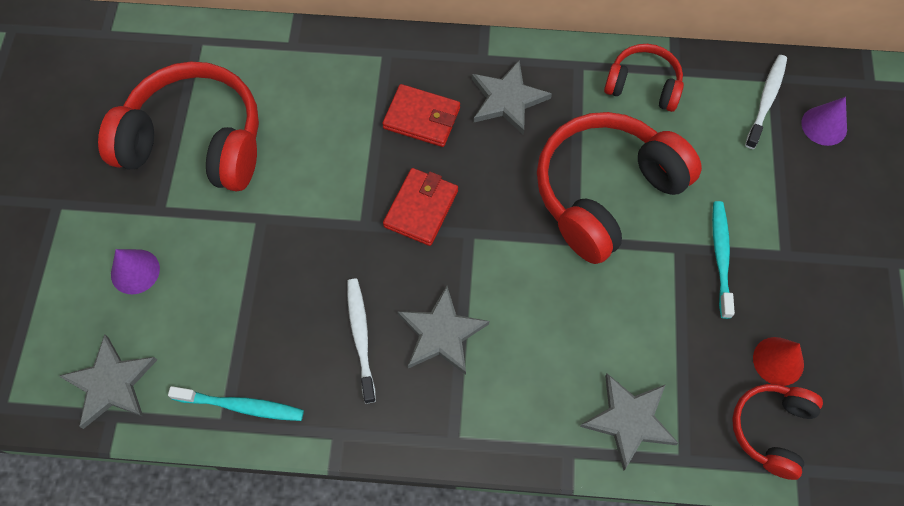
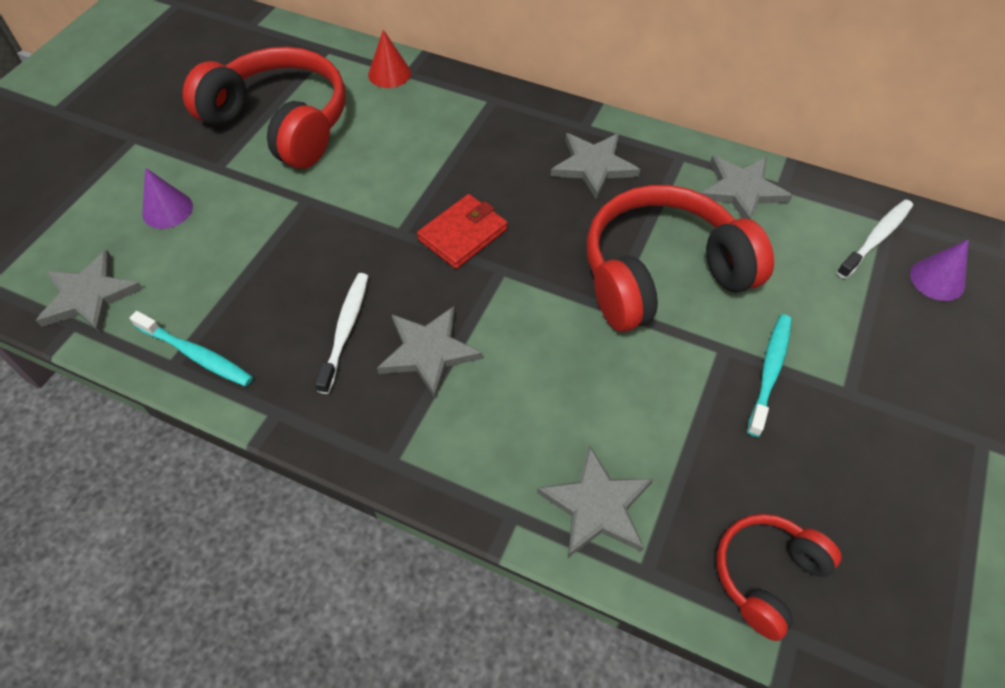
camera: 20 degrees right, 10 degrees down
(422, 118) = (501, 159): red wallet -> none
(643, 85) = (742, 190): red headphones -> grey star
(778, 361) = (801, 501): red cone -> red cone (389, 73)

